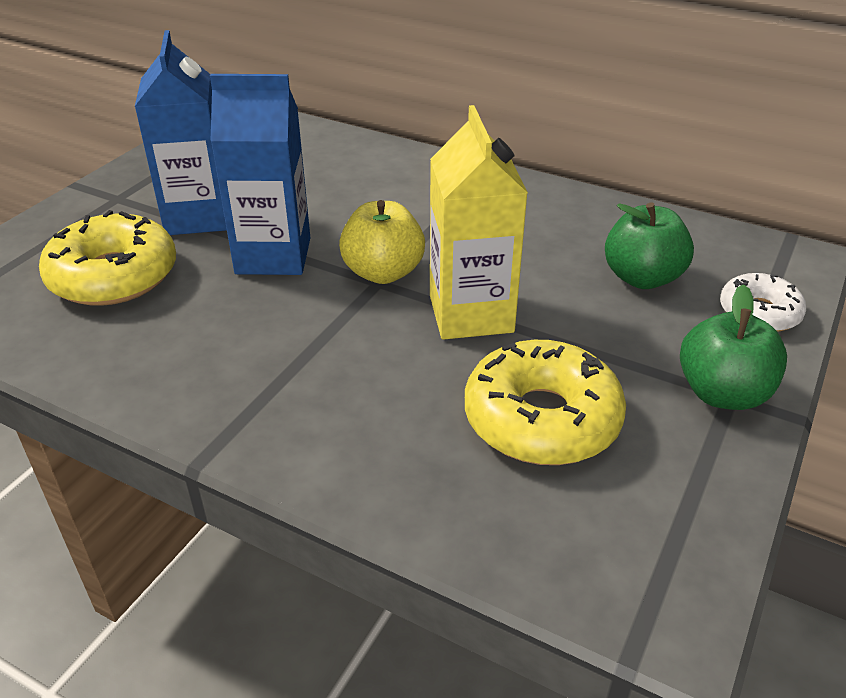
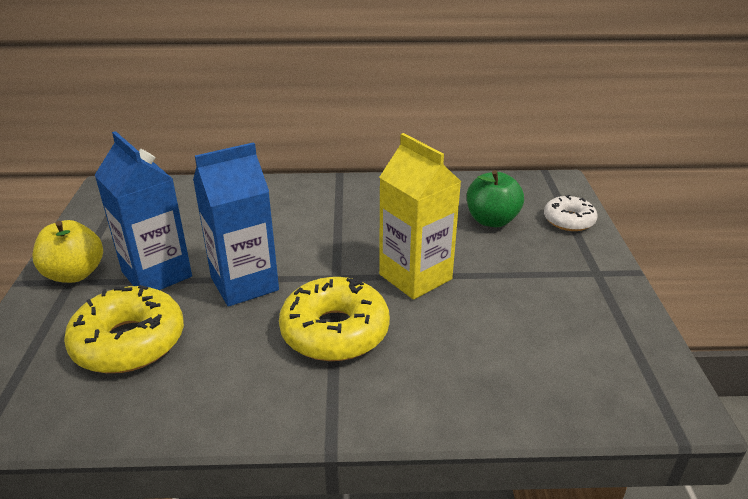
camera: 30 degrees left, 5 degrees down
(383, 272) = (334, 269): yellow apple -> yellow apple (75, 274)
(541, 419) = (516, 326): yellow donut -> yellow donut (335, 331)
(722, 393) = (592, 273): green apple -> none

